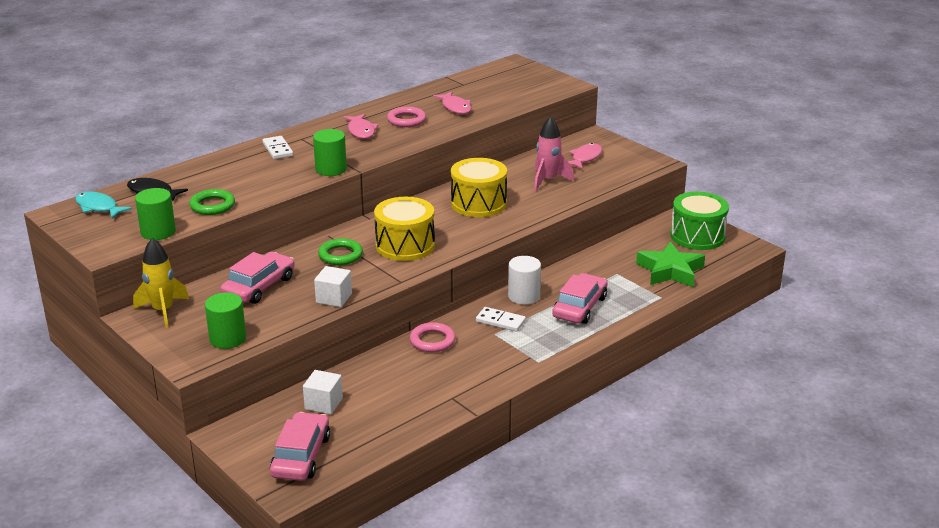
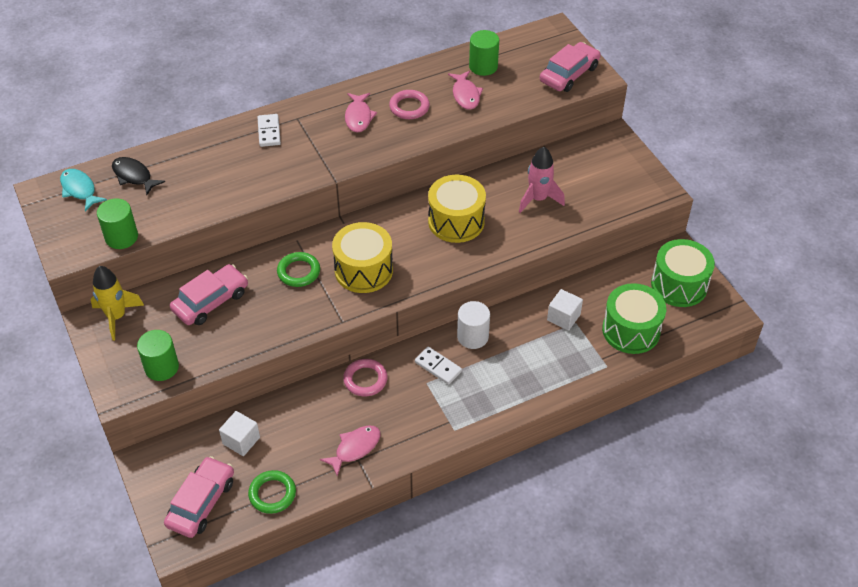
camera: 15 degrees right, 20 degrees up
(212, 206) = (182, 207): green ring -> green ring (272, 494)
(331, 169) = (309, 173): green cylinder -> green cylinder (483, 66)
(334, 298) = (273, 332): white cube -> white cube (563, 317)
(580, 307) = (521, 363): pink car -> pink car (569, 74)
(585, 158) = (589, 170): pink fish -> pink fish (355, 448)
(670, 271) = (631, 330): green star -> green drum

